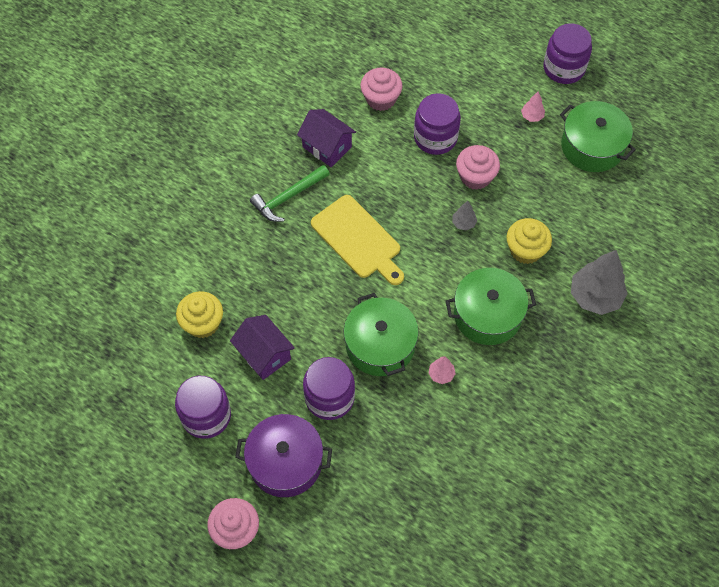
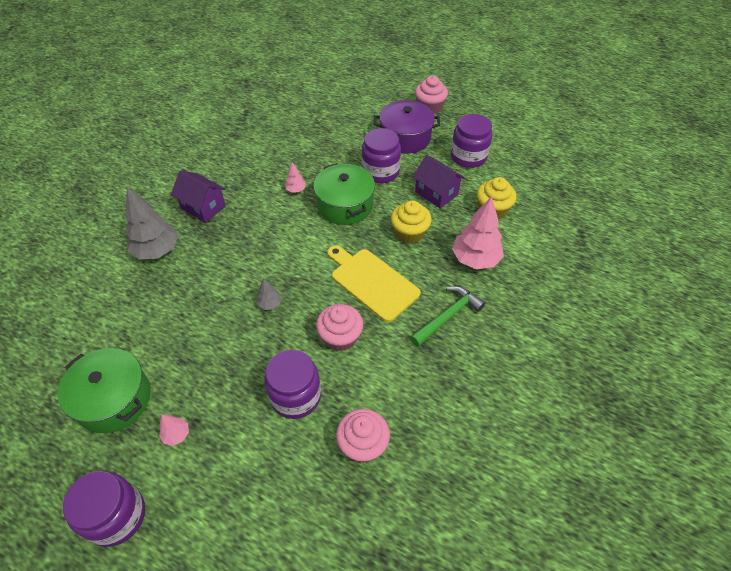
camera: 175 degrees right, 10 degrees down
(243, 258) = (475, 259): none -> pink tree
(327, 147) = (418, 375): purple house -> purple house (203, 207)
(475, 177) = (253, 353): pink cupcake -> pink cupcake (340, 337)
(487, 315) = (255, 231): green pot -> none
(525, 250) = (212, 284): yellow cupcake -> yellow cupcake (409, 233)

